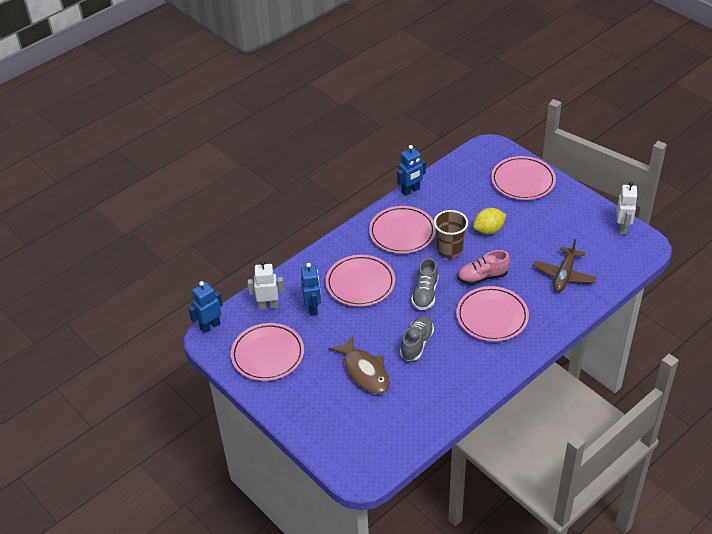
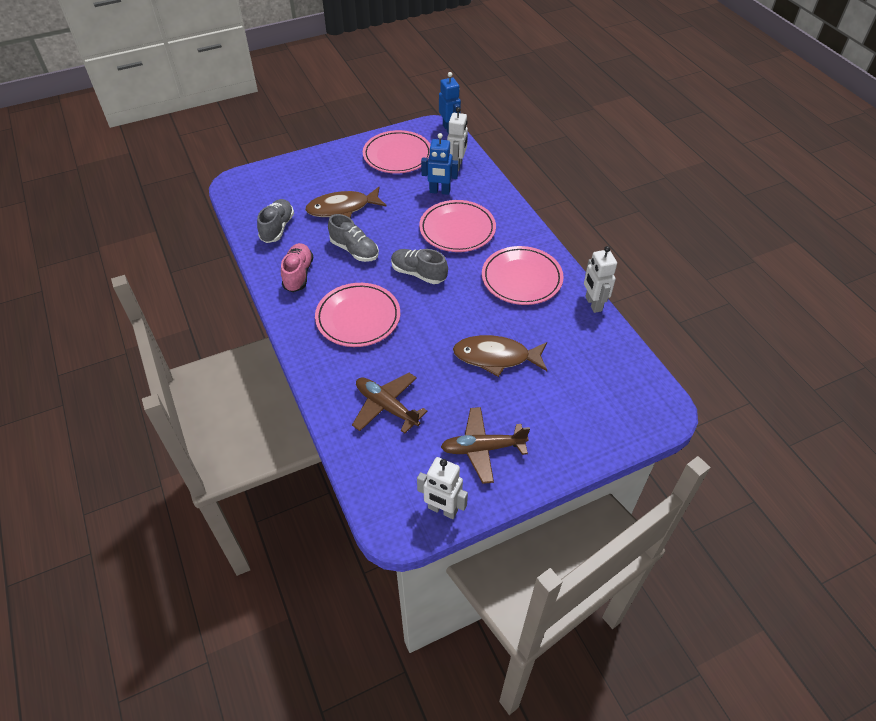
camera: 105 degrees right, 5 degrees up
(410, 191) = (593, 304): blue robot -> white robot
(412, 411) = (277, 228): none -> grey shoe
(449, 249) = (477, 311): brown cup -> none
(482, 277) = (421, 328): pink shoe -> pink shoe (298, 274)
(488, 230) = (496, 357): yellow lemon -> brown fish
(523, 181) = (579, 424): pink plate -> none
(568, 220) = (482, 448): none -> brown plane

